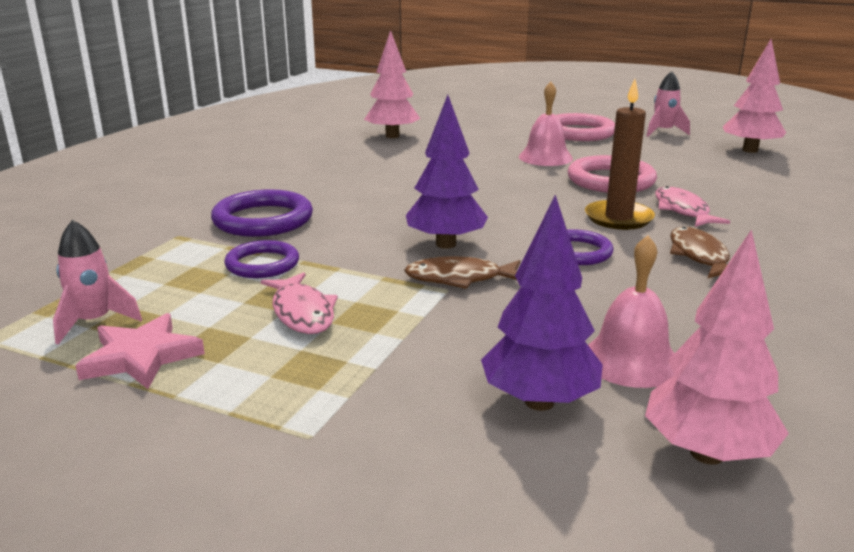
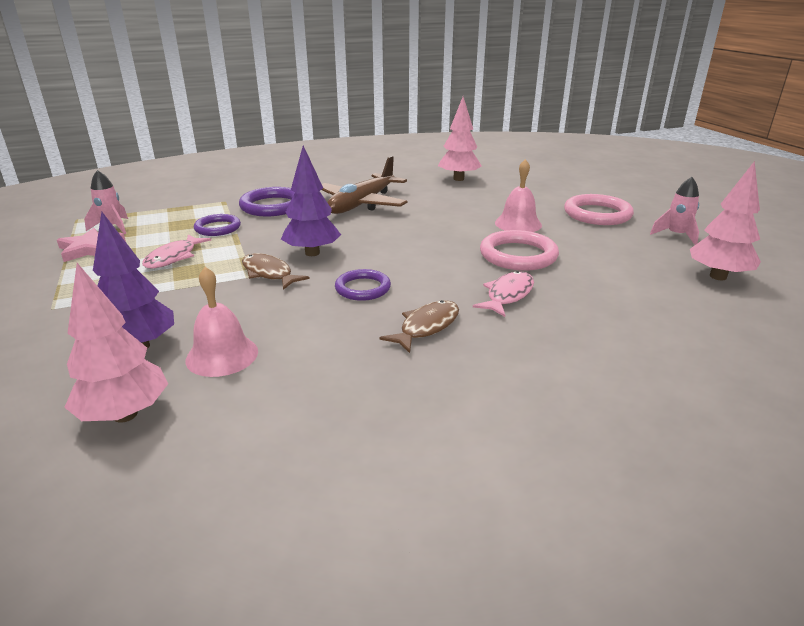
camera: 45 degrees right, 5 degrees up
(362, 185) = (362, 204): none -> brown plane
(618, 218) = (448, 281): brown candle -> none

